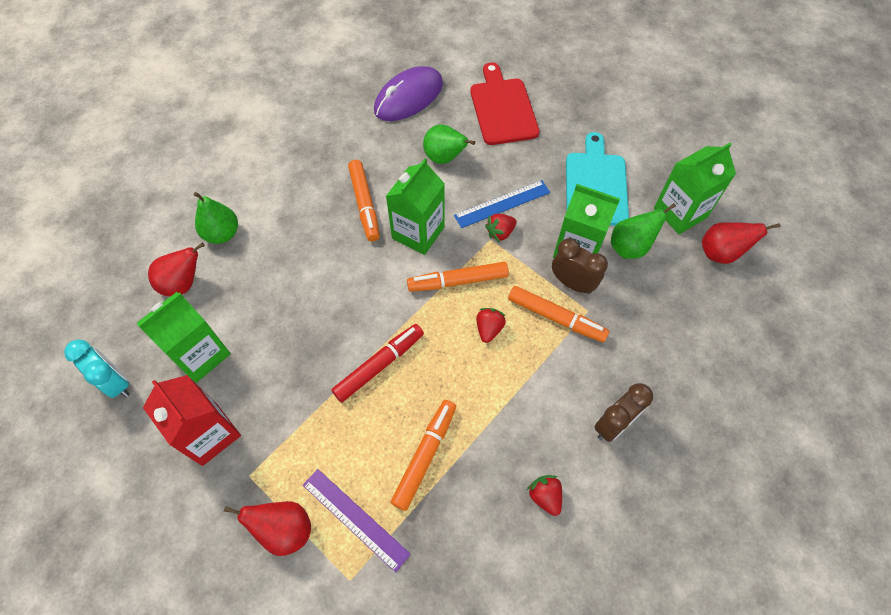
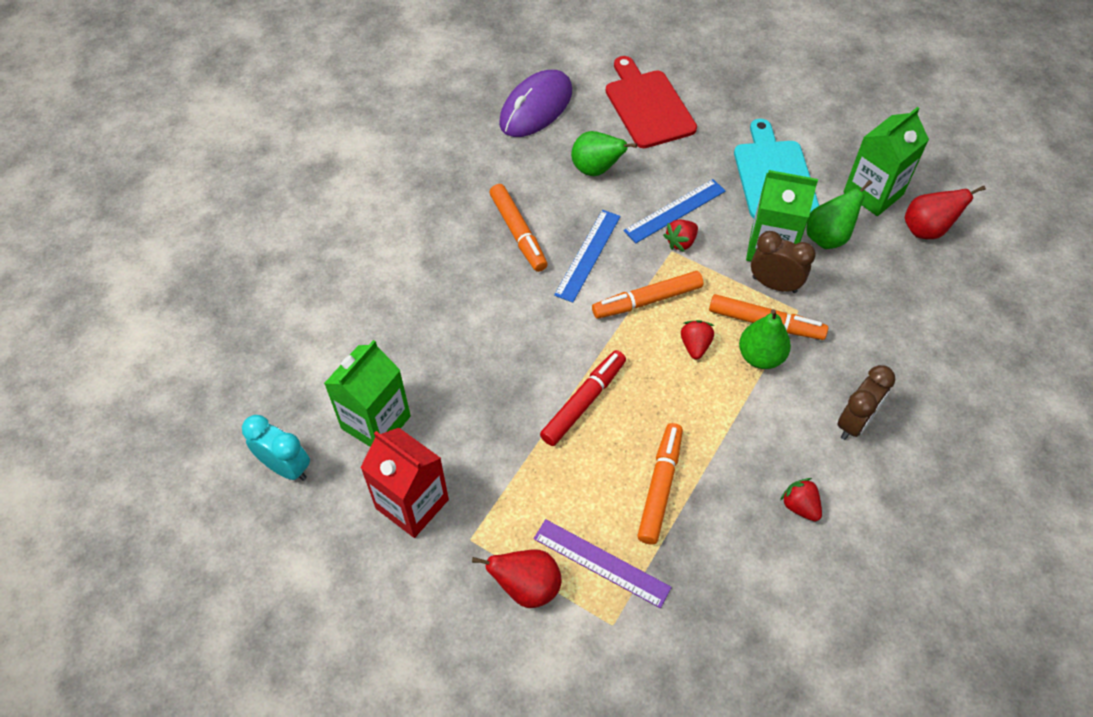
camera: 10 degrees left, 5 degrees down
(183, 284) = (332, 349): red pear -> none
(222, 234) = (361, 288): green pear -> green pear (760, 356)
(418, 232) = (588, 255): green carton -> blue ruler

